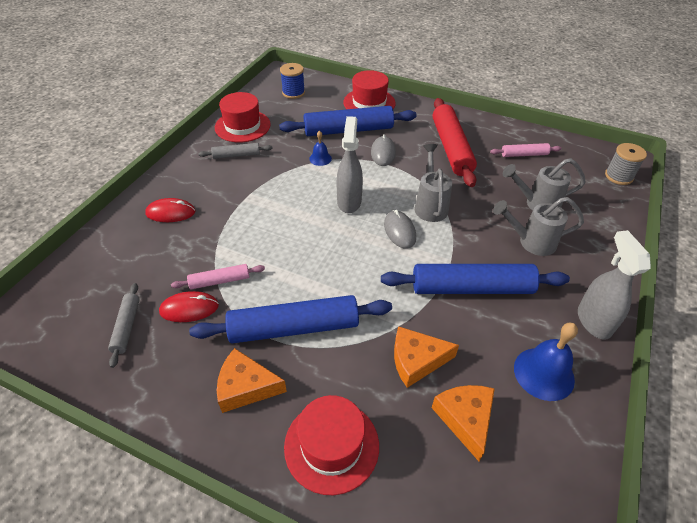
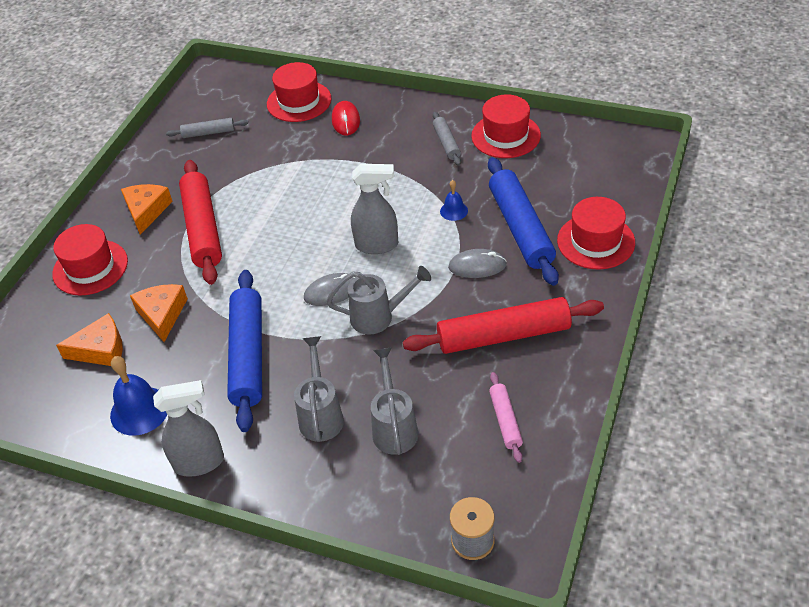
camera: 90 degrees right, 0 degrees up
(118, 246) = (299, 101): none -> red hat
(189, 308) = (226, 162): red mouse -> none
(220, 281) = (257, 172): pink rolling pin -> none
(293, 92) = (597, 164): blue spool -> none
(294, 327) = (203, 229): blue rolling pin -> red rolling pin

